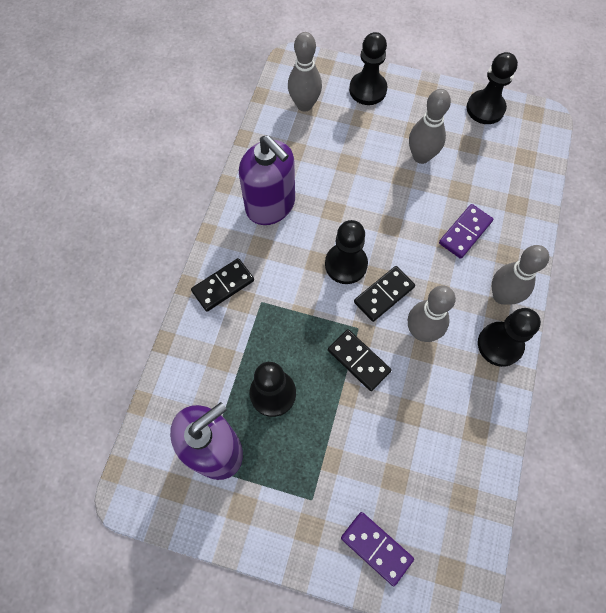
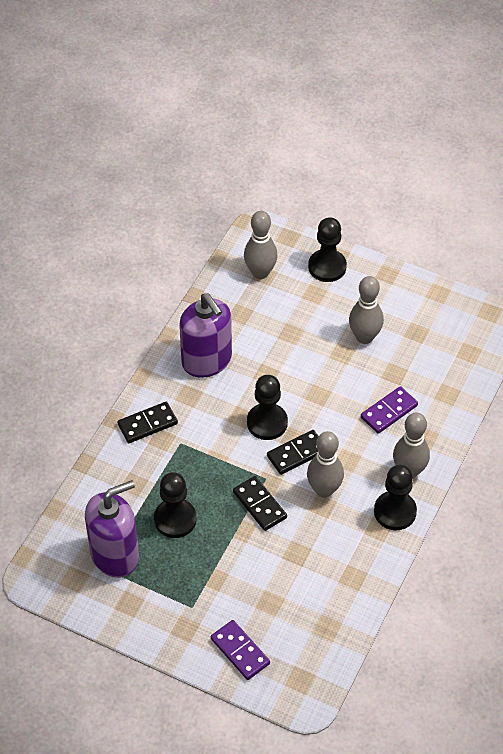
camera: 10 degrees right, 15 degrees down
(485, 108) = (441, 301): black pawn -> none

